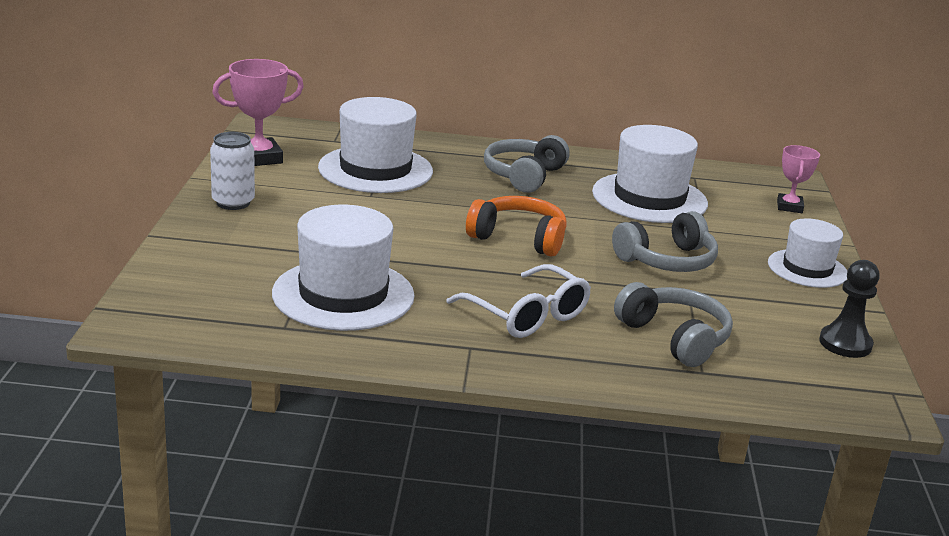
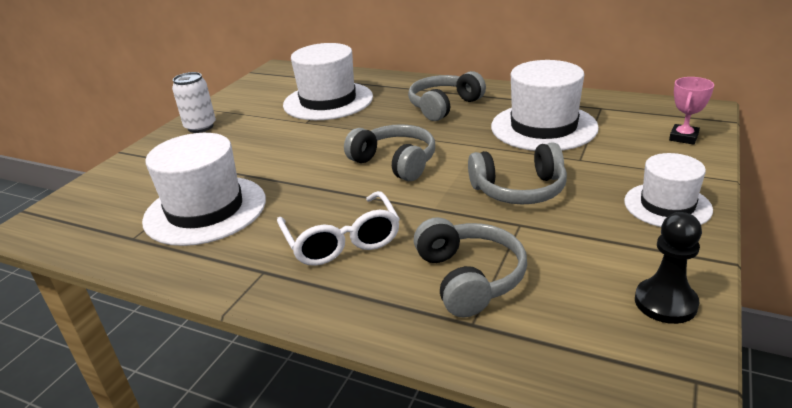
camera: 25 degrees right, 5 degrees up
(259, 158) = (252, 92): pink trophy -> none
(519, 238) = (395, 162): orange headphones -> grey headphones

